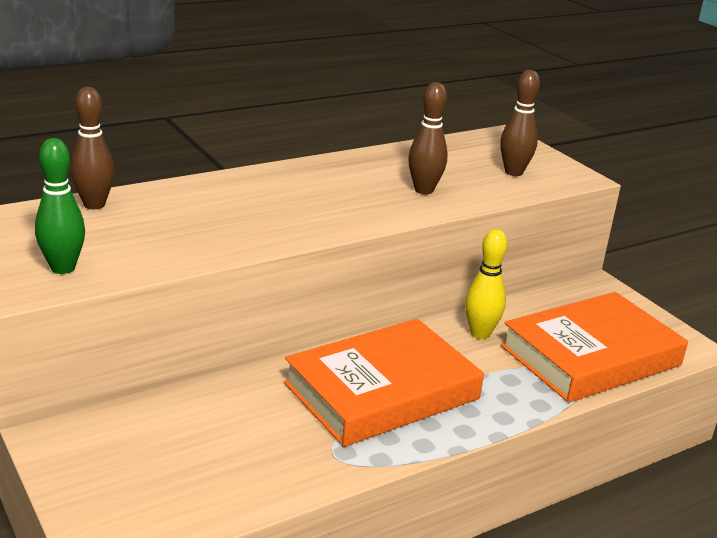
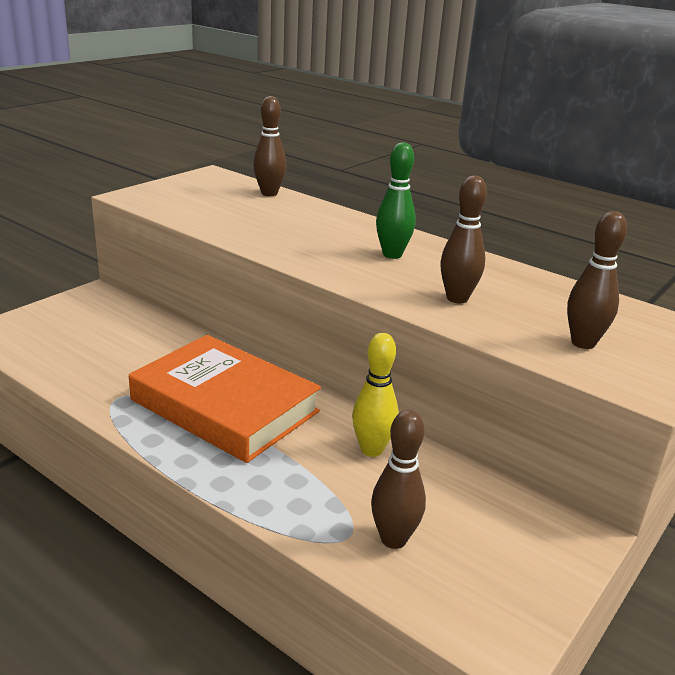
camera: 70 degrees right, 0 degrees up
(63, 268) = (168, 200): green bowling pin -> green bowling pin (392, 255)
(590, 355) = (393, 539): orange book -> brown bowling pin

